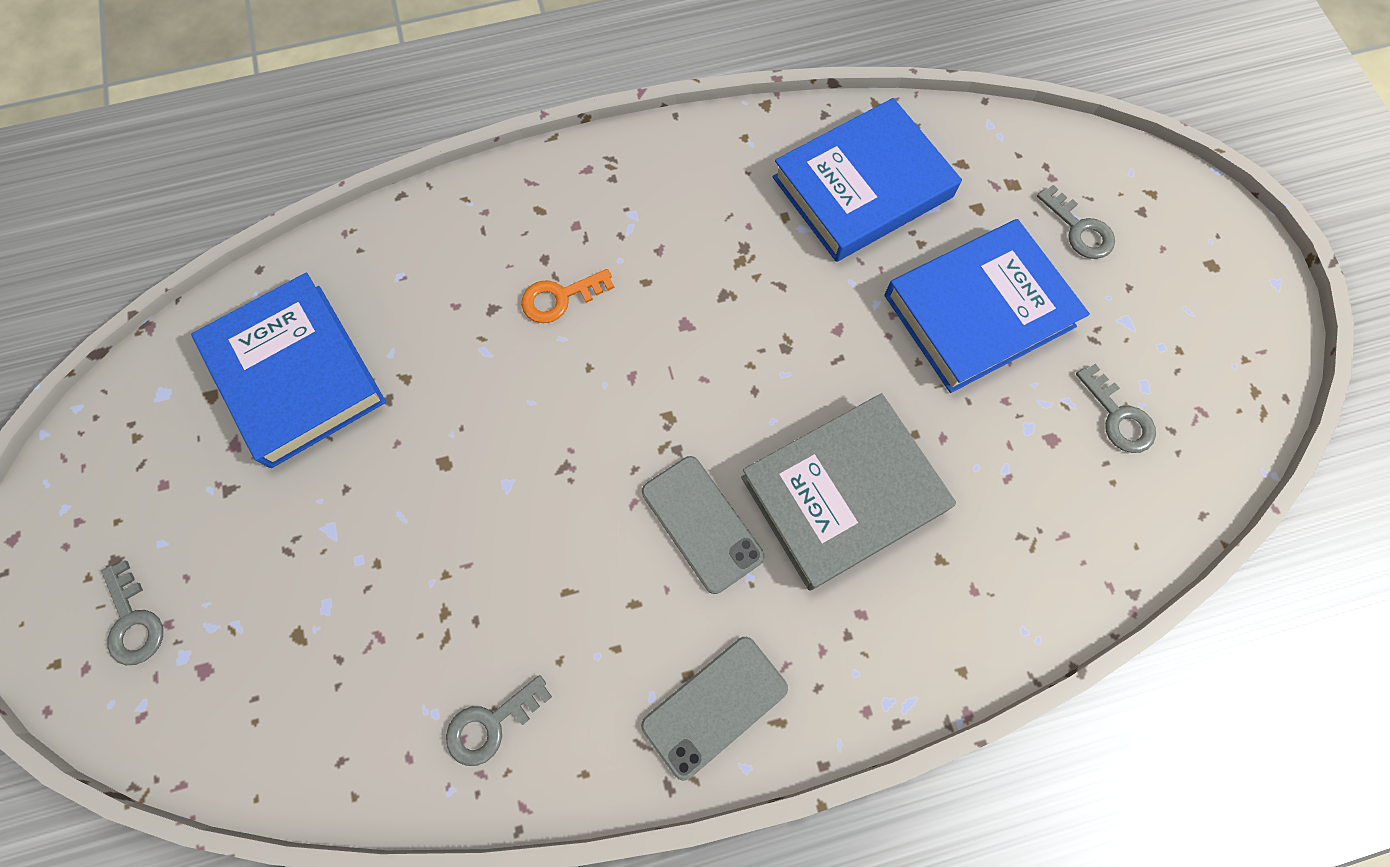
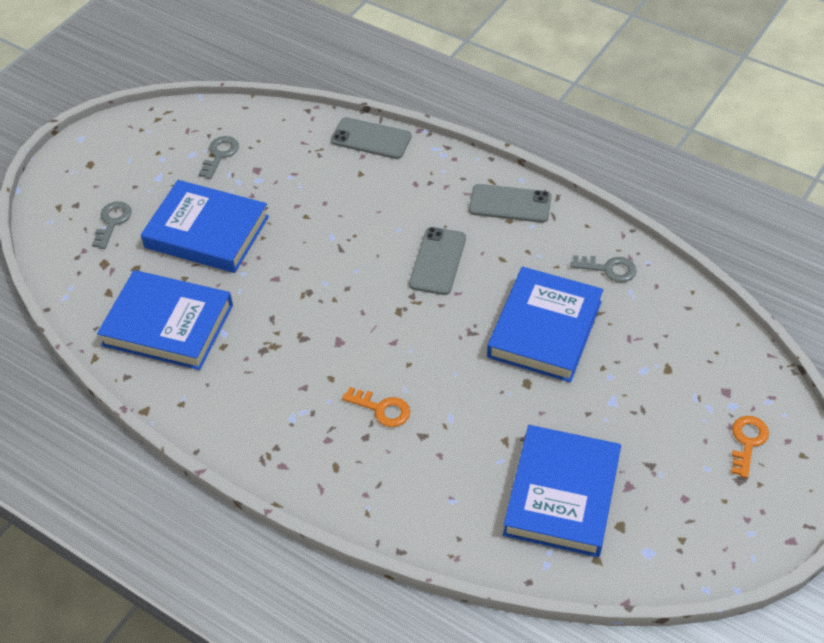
camera: 130 degrees left, 20 degrees down
(133, 621) = (747, 442): grey key -> orange key
(487, 551) = (545, 329): none -> blue book
(843, 493) = (365, 222): grey book -> none
(1001, 630) = (371, 139): none -> grey phone

